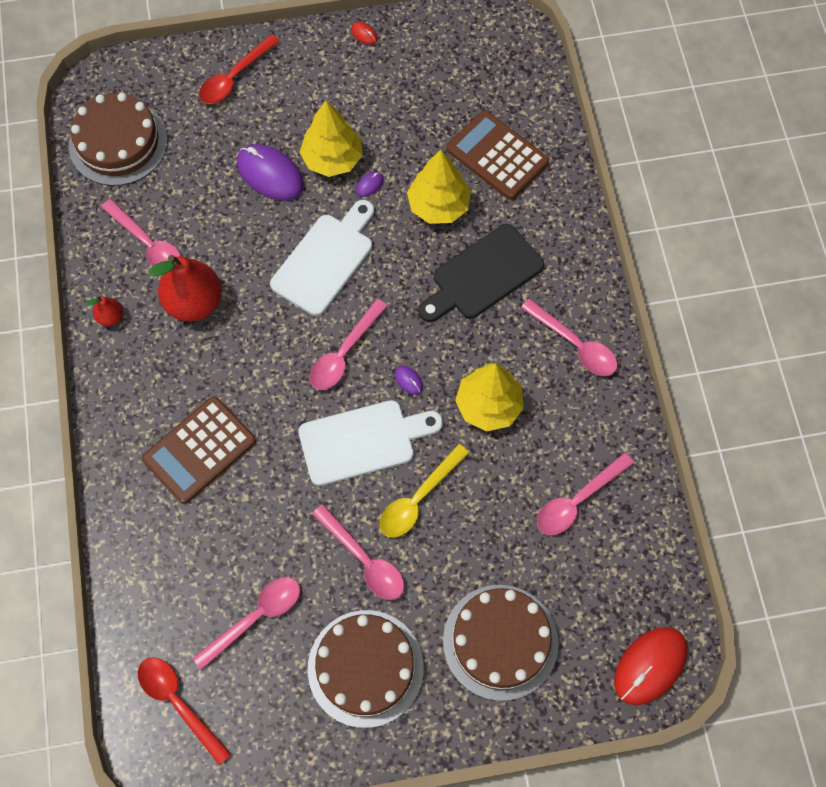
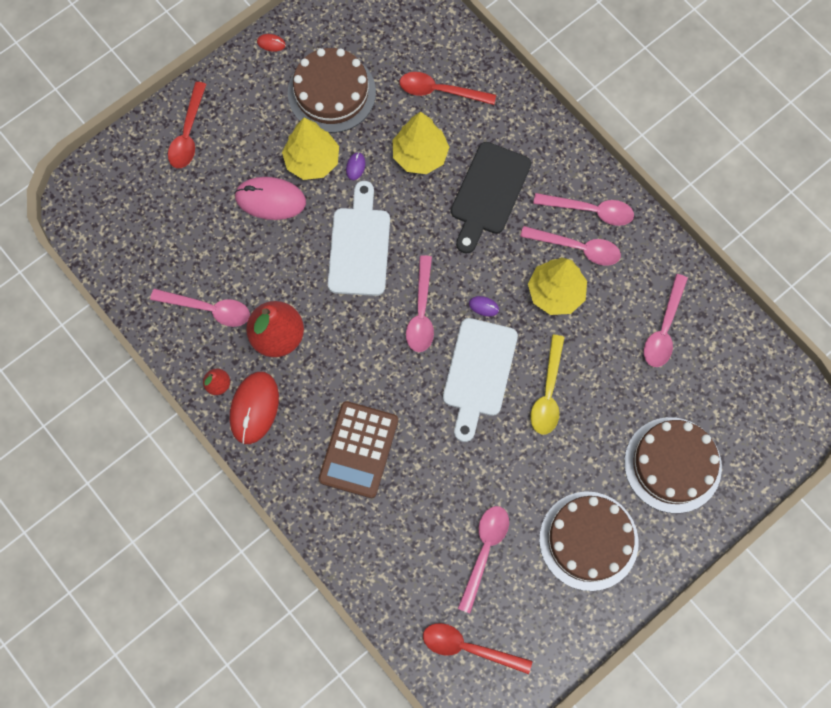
camera: 30 degrees left, 5 degrees up
(118, 143) = (127, 239): brown cake -> brown cake (331, 93)
(270, 174) = (270, 199): purple mouse -> pink mouse
(362, 441) = (479, 372): white cutting board -> white cutting board turned 150 degrees clockwise
(364, 560) = (537, 461): pink spoon -> pink spoon (577, 248)
(497, 156) = (440, 91): brown calculator -> red spoon
(650, 666) = (786, 421): red mouse -> red mouse (254, 408)

